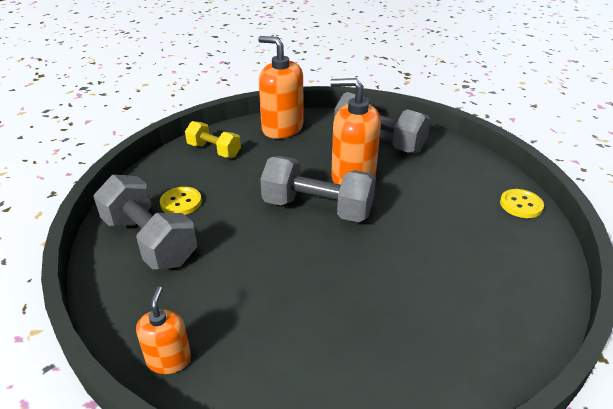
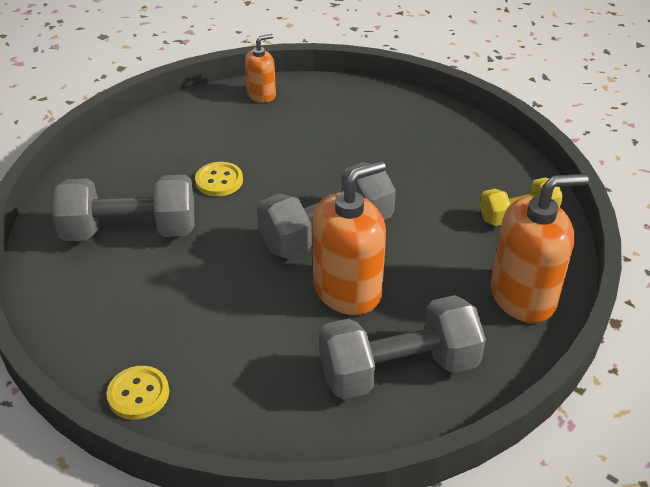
camera: 130 degrees right, 5 degrees up
(149, 241) = (394, 124): grey dumbbell -> grey dumbbell (130, 231)
(169, 359) = (261, 94): orange soap dispenser -> orange soap dispenser turned 75 degrees counterclockwise
(181, 202) = (434, 157): yellow button -> yellow button (219, 181)

